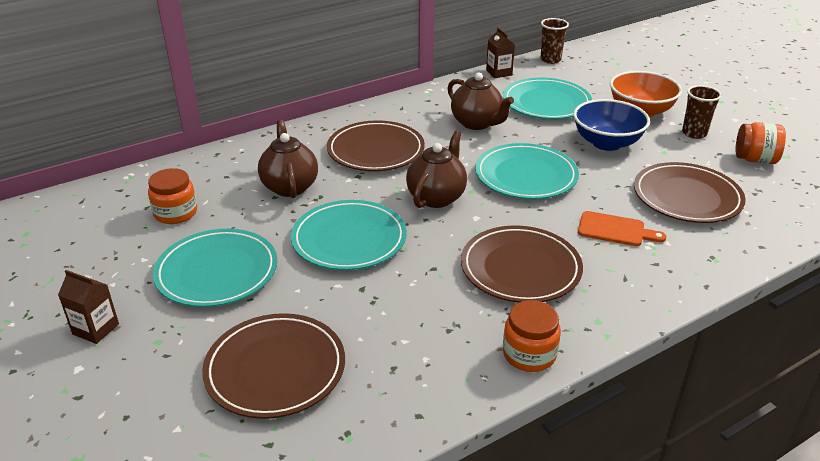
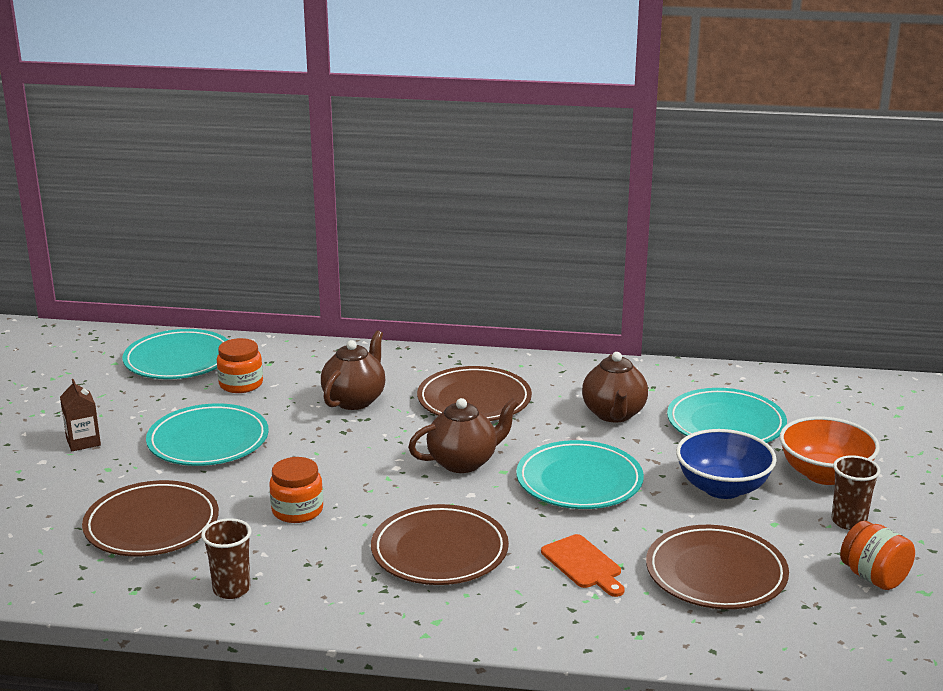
camera: 40 degrees right, 10 degrees down
(349, 239) = (337, 462): turquoise plate -> turquoise plate (178, 360)
(499, 73) = (726, 374): brown carton -> none
(529, 354) = (339, 612): orange jar -> orange jar (297, 510)
(550, 60) = (814, 382): brown cup -> brown cup (231, 589)

